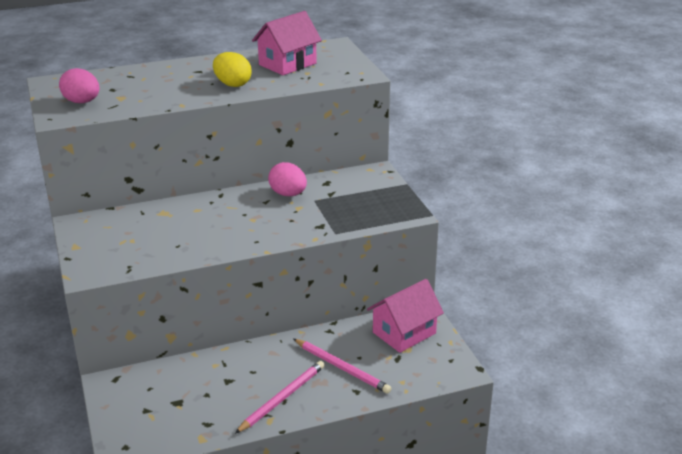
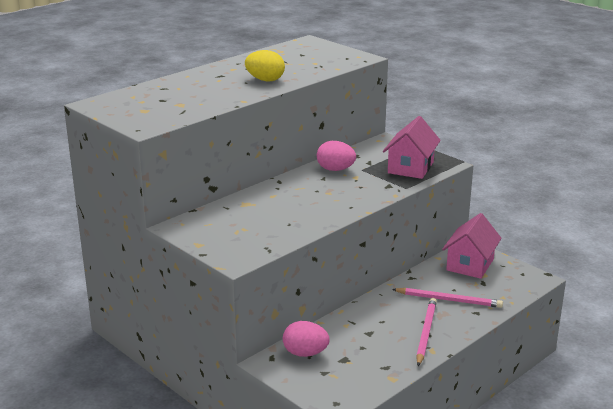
camera: 25 degrees left, 5 degrees down
(82, 102) = (149, 113): pink egg -> pink egg (305, 353)
(287, 64) = (290, 59): pink house -> pink house (410, 167)

